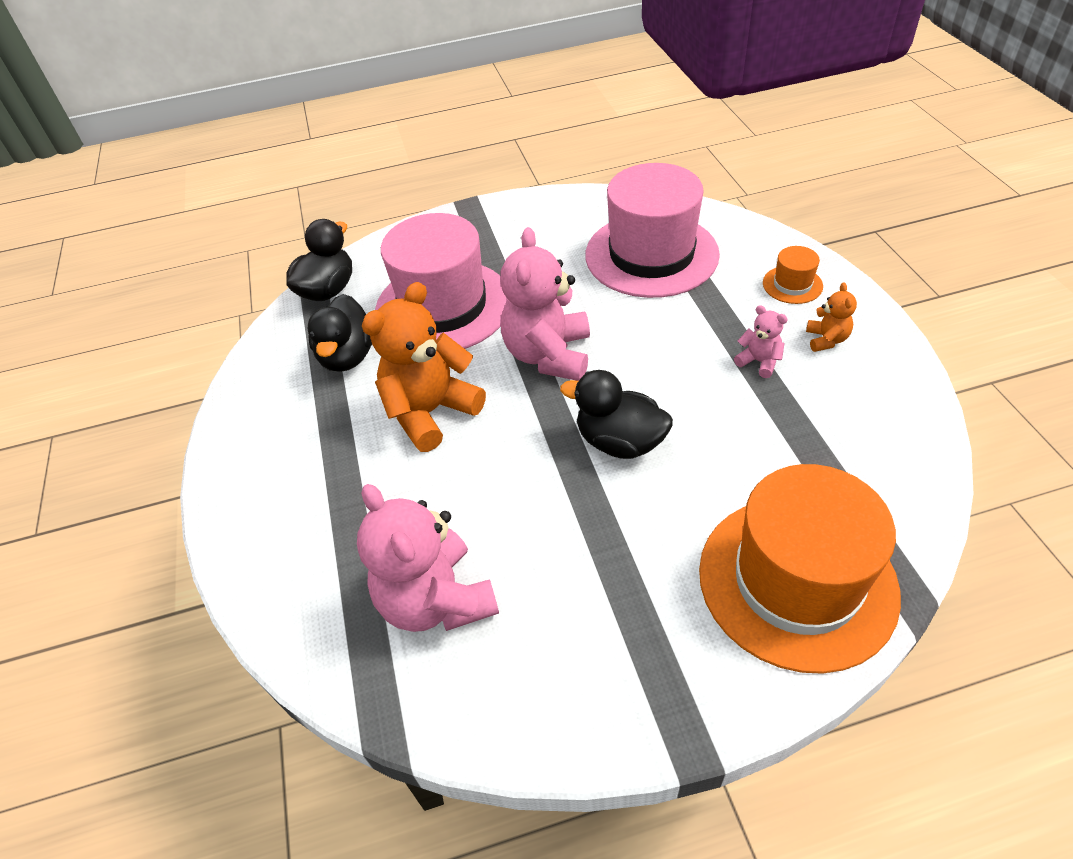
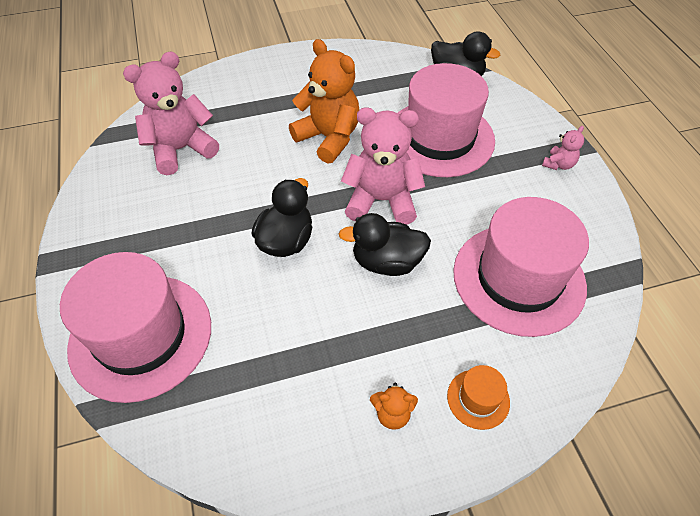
camera: 85 degrees right, 5 degrees up
(348, 356) = (386, 94): black duck -> black duck (386, 262)
(759, 362) = (365, 348): pink teddy bear -> pink teddy bear (558, 164)
(797, 581) = (141, 336): orange hat -> pink hat

